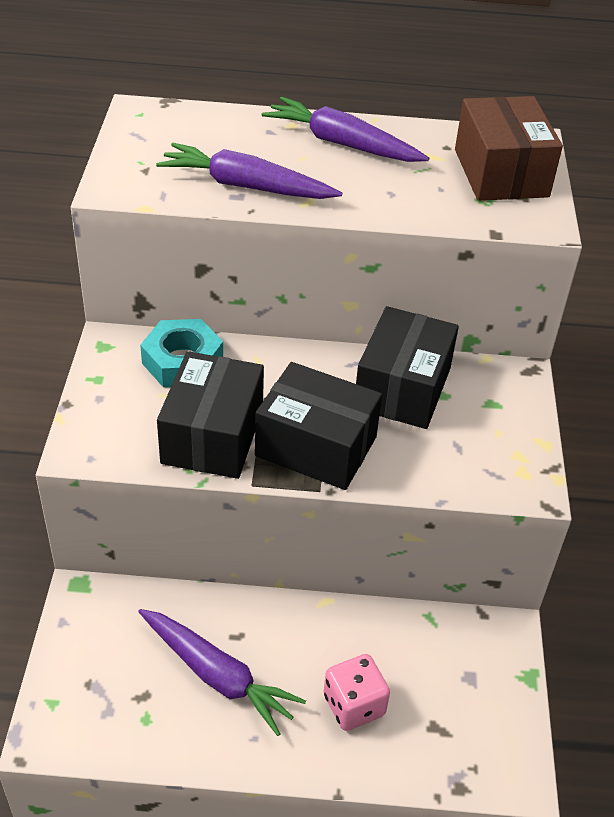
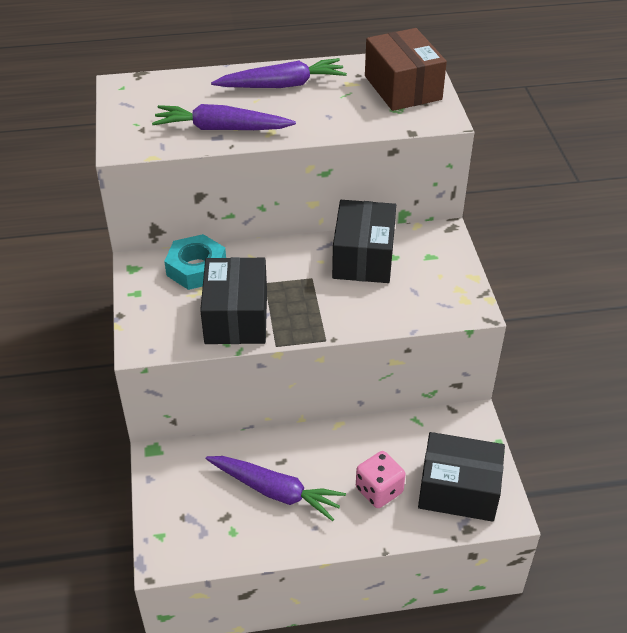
camera: 10 degrees left, 0 degrees up
(316, 446) = (313, 310): black box -> black box (458, 490)
(342, 144) = (282, 85): purple carrot -> purple carrot turned 150 degrees clockwise

